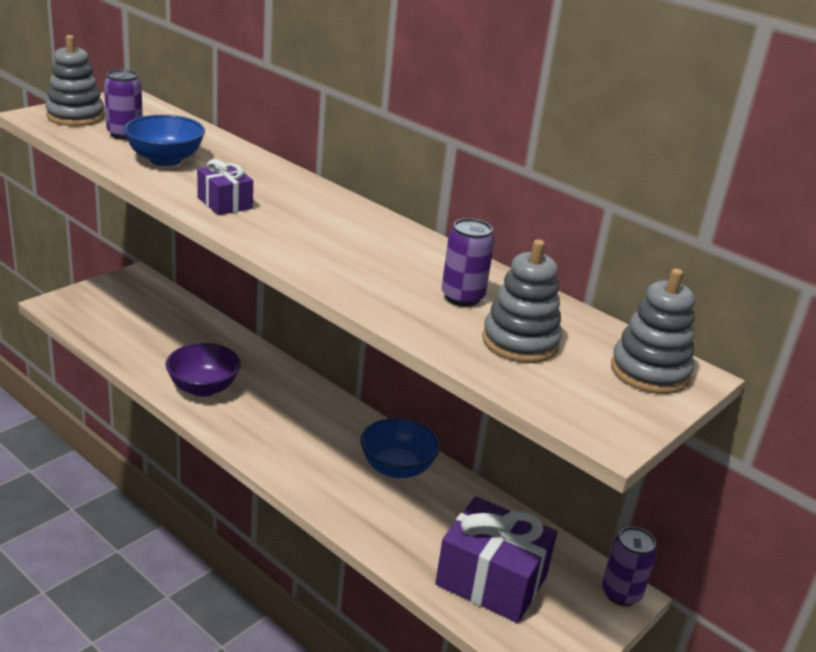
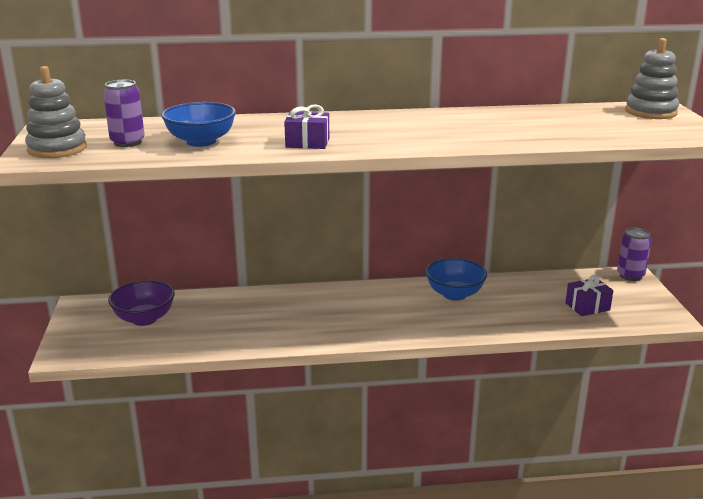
camera: 45 degrees left, 5 degrees down
(203, 388) = (279, 329): purple bowl -> purple bowl (144, 319)
(462, 297) = (525, 123): purple can -> none
(491, 580) = (587, 306): purple gift -> purple gift, size x0.54
(520, 342) = (593, 126): grey stacking toy -> none

